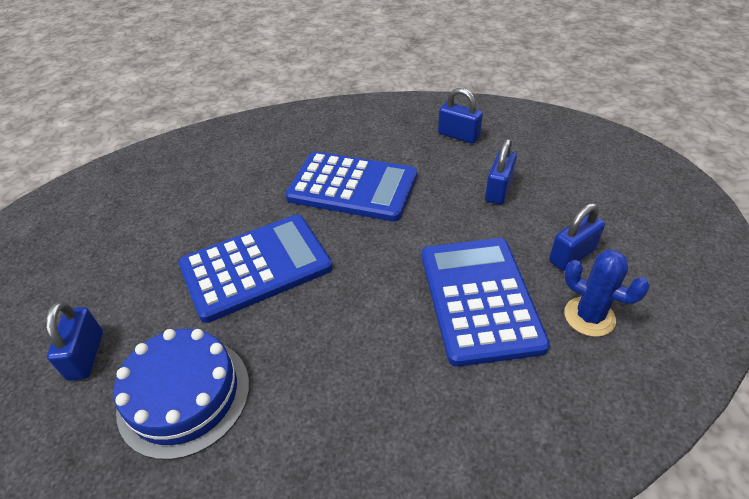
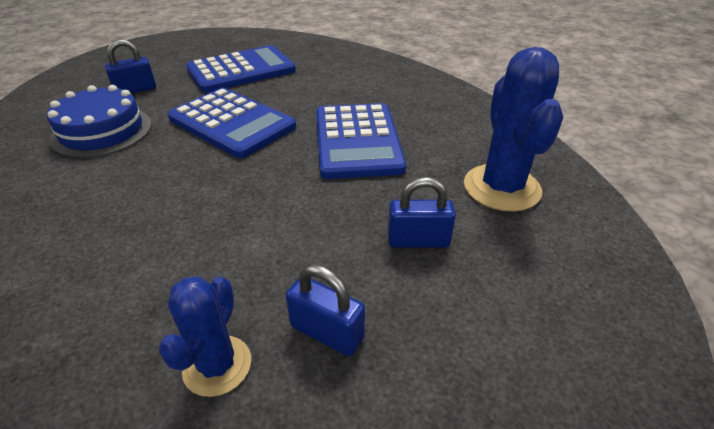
camera: 65 degrees right, 5 degrees down
(458, 135) = (501, 188): blue padlock -> blue cactus
(479, 299) = (226, 258): blue calculator -> blue calculator (241, 70)

